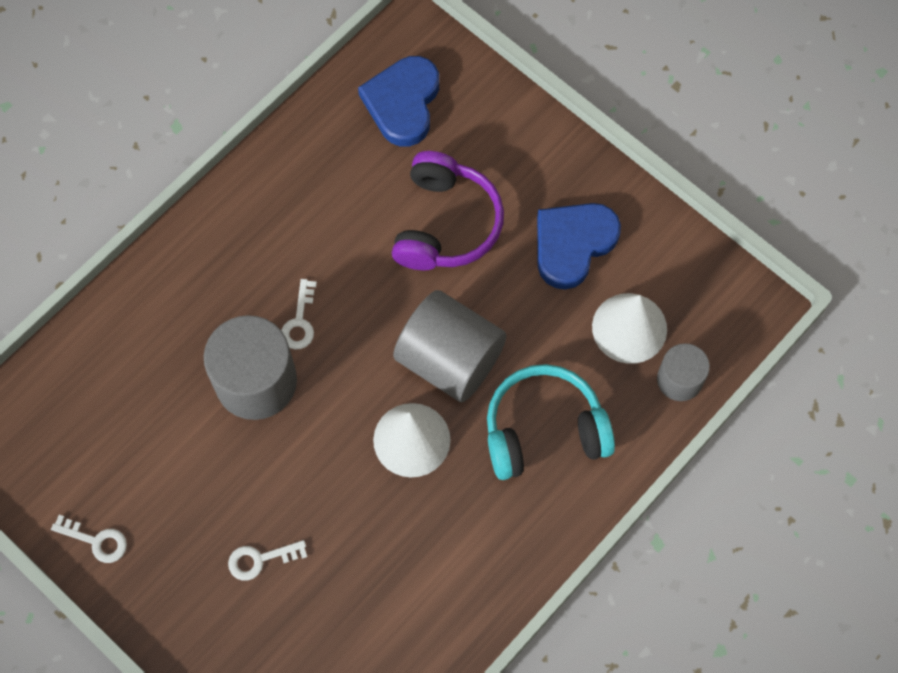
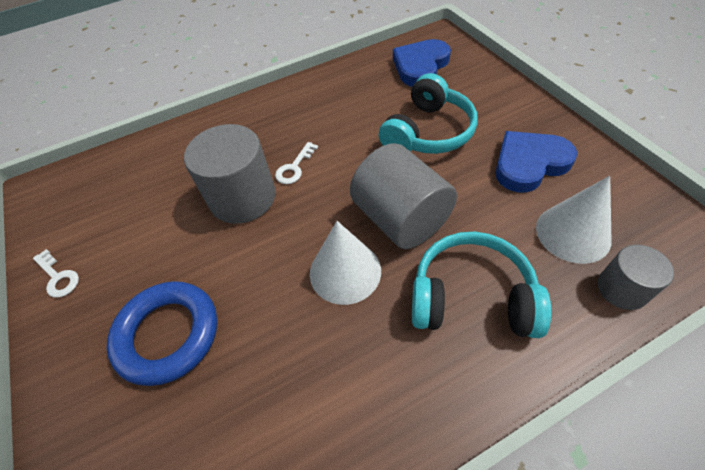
camera: 25 degrees right, 15 degrees down
(260, 560) = (168, 334): white key -> blue ring
(445, 224) = (428, 132): purple headphones -> turquoise headphones

